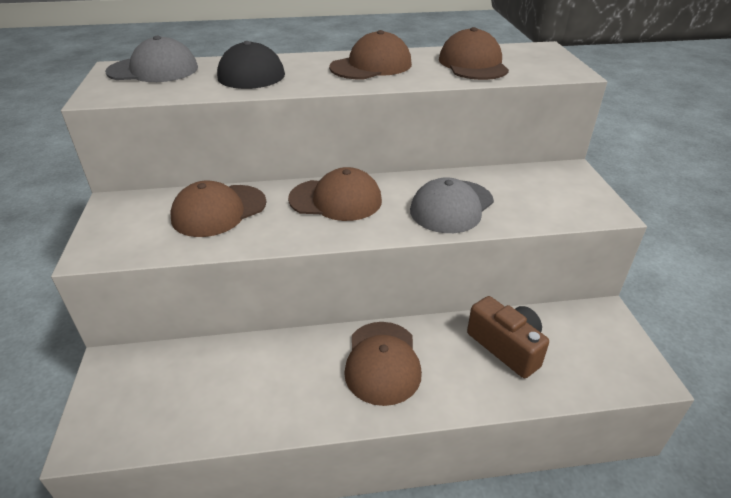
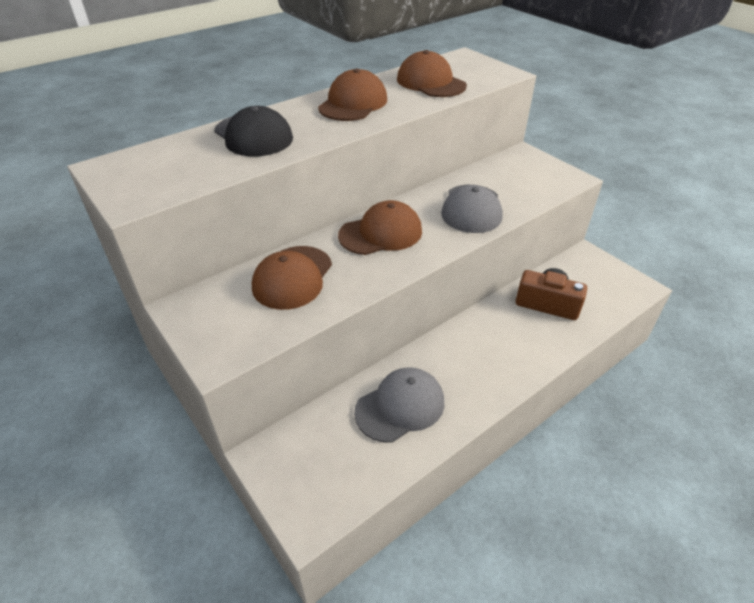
camera: 30 degrees left, 5 degrees up
(153, 70) = (150, 159): grey cap -> grey cap (400, 406)
(382, 362) = (478, 351): brown cap -> none

